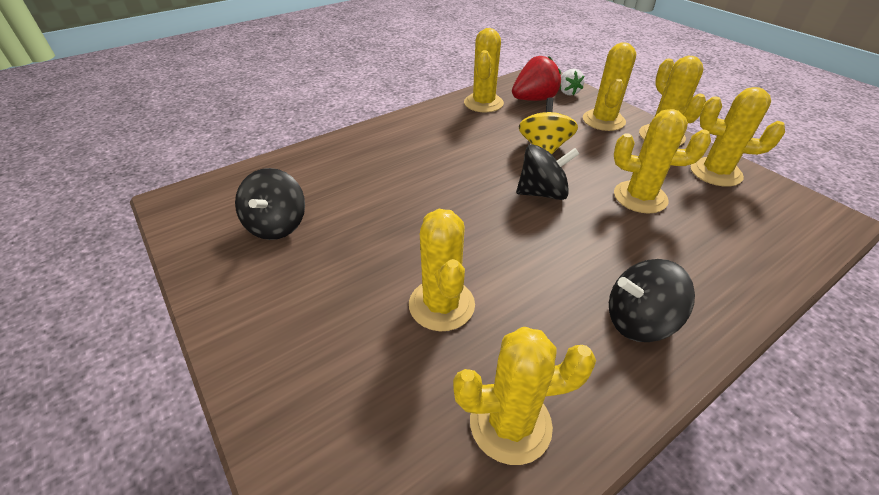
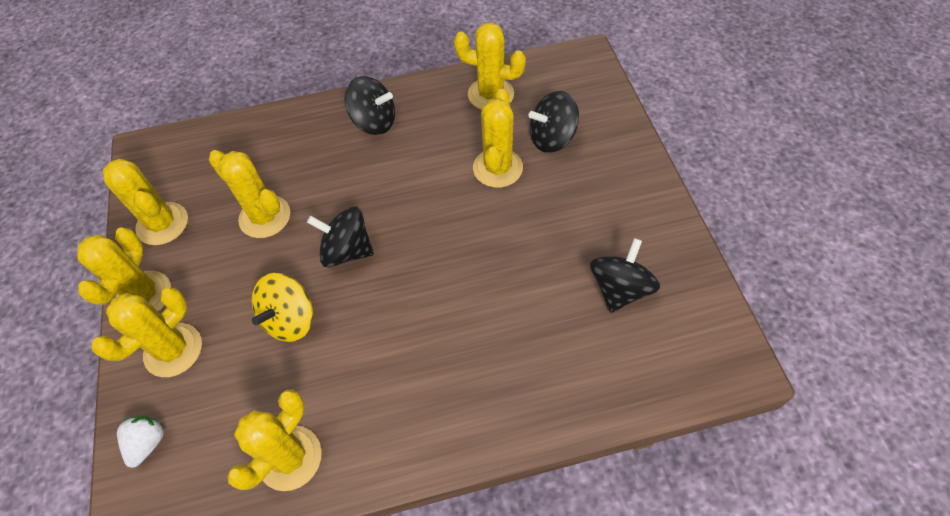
camera: 155 degrees left, 15 degrees up
(383, 369) = (552, 138): none -> black spinning top
(534, 99) = (212, 440): red strawberry -> none

